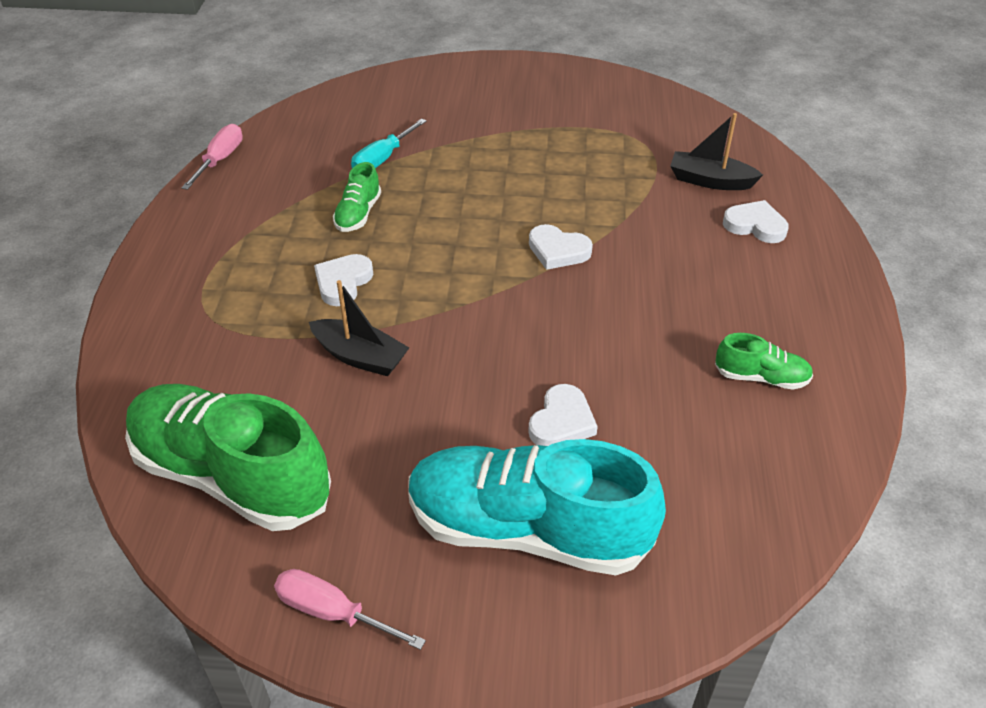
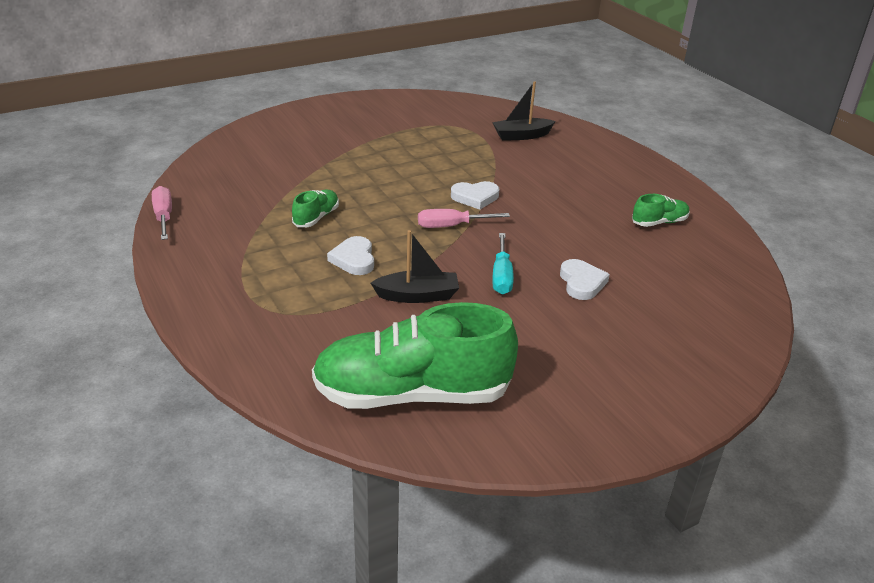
camera: 35 degrees left, 10 degrees down
(333, 613) = (569, 434): pink screwdriver -> pink screwdriver (452, 226)
(358, 214) = (316, 217): green shoe -> green shoe turned 135 degrees counterclockwise
(383, 159) = (294, 181): turquoise screwdriver -> turquoise screwdriver (501, 276)
(527, 530) = (627, 343): turquoise shoe -> none
(755, 225) = (572, 151): white heart -> none

